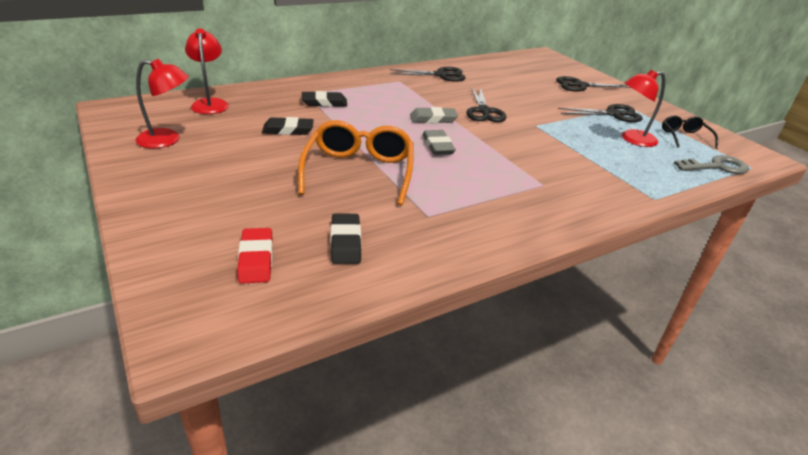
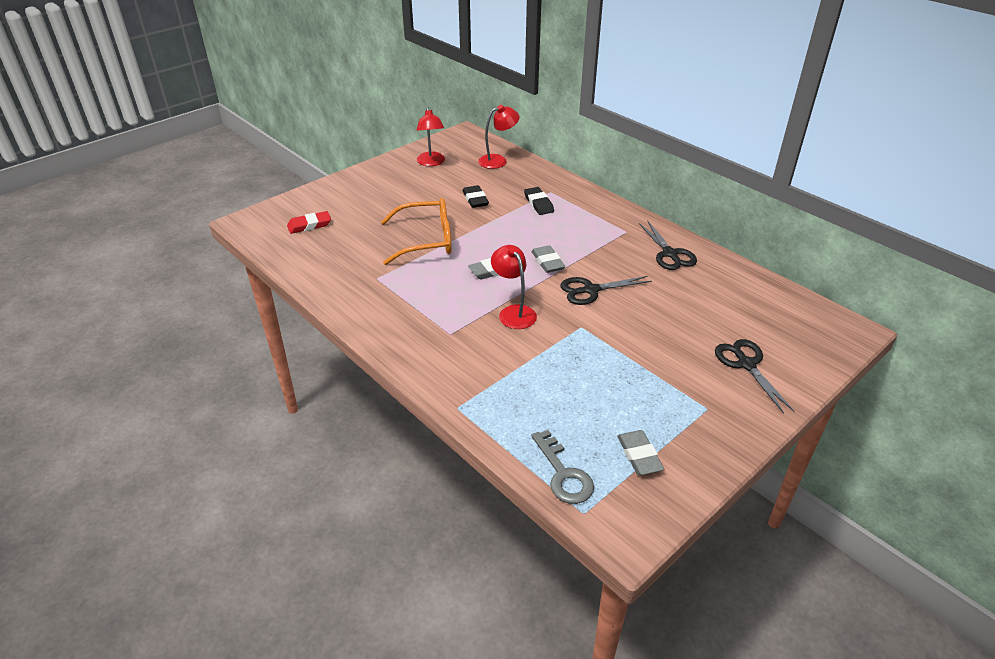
camera: 80 degrees right, 5 degrees up
(345, 242) = (334, 251): black eraser -> none
(613, 114) = (665, 391): black scissors -> none
(632, 139) = (596, 403): red lamp -> red lamp (513, 312)
(684, 137) = (639, 455): black glasses -> grey eraser

